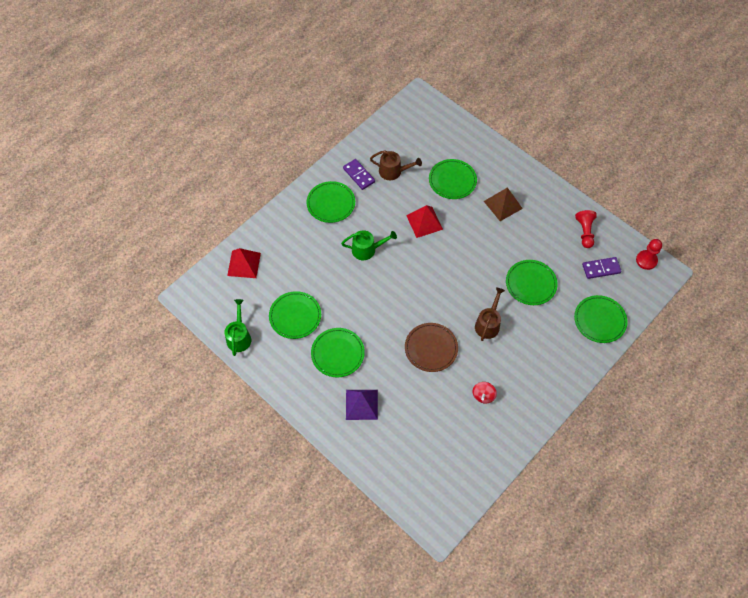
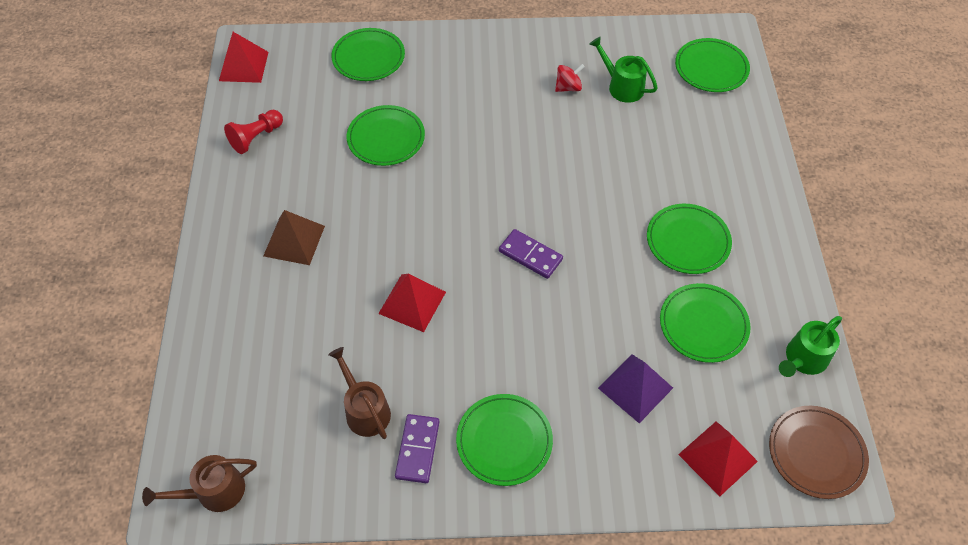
camera: 135 degrees left, 5 degrees down
(361, 404) = (708, 173): purple pyramid -> purple pyramid (635, 387)
(367, 249) = (525, 330): green watering can -> green watering can (622, 86)
(431, 348) = (572, 164): brown plate -> brown plate (816, 453)
(452, 180) = (308, 324): green plate -> green plate (711, 68)
(488, 324) = (482, 139): brown watering can -> brown watering can (214, 491)
(601, 268) = (296, 94): purple domino -> purple domino (530, 255)
(646, 260) = (243, 66): red pawn -> red pyramid

